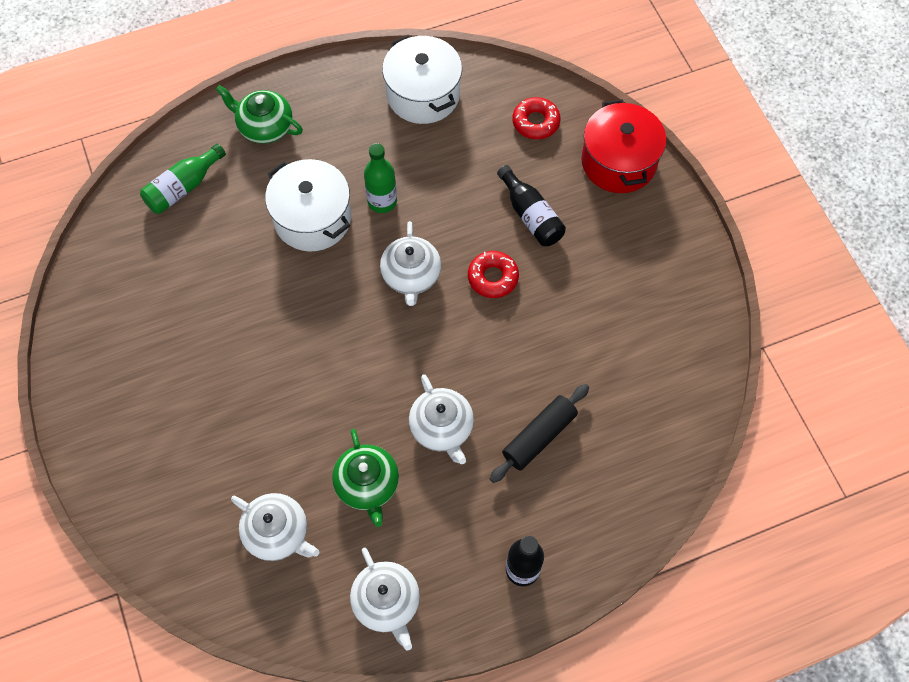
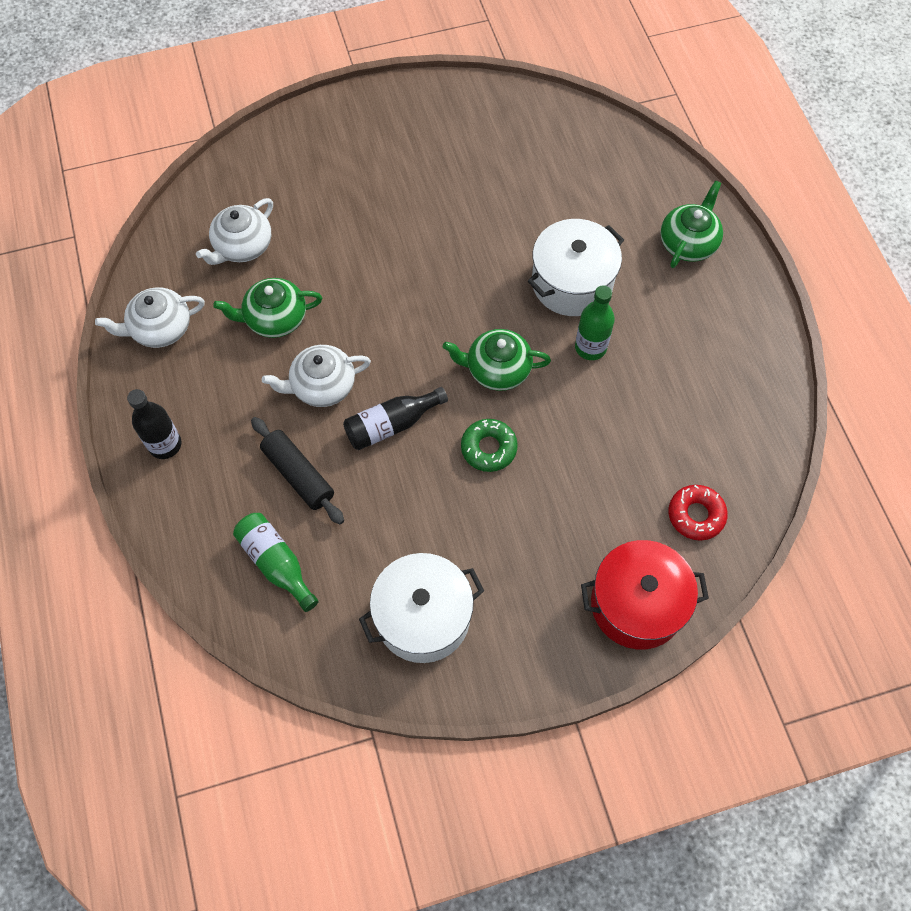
camera: 95 degrees right, 0 degrees up
(183, 187) = (614, 174): green bottle -> green bottle (276, 563)
(411, 276) = (497, 369): white teapot -> green teapot
(423, 95) = (734, 396): white pot -> white pot (423, 617)
(493, 277) = (488, 448): red donut -> green donut
(531, 215) = (566, 495): black bottle -> black bottle (391, 425)

